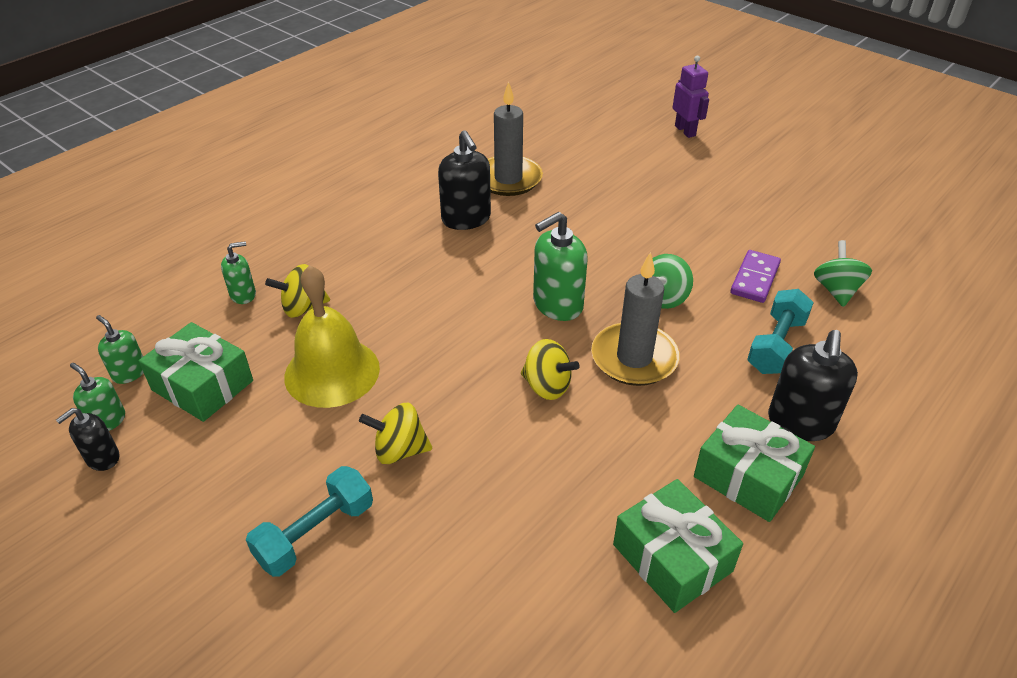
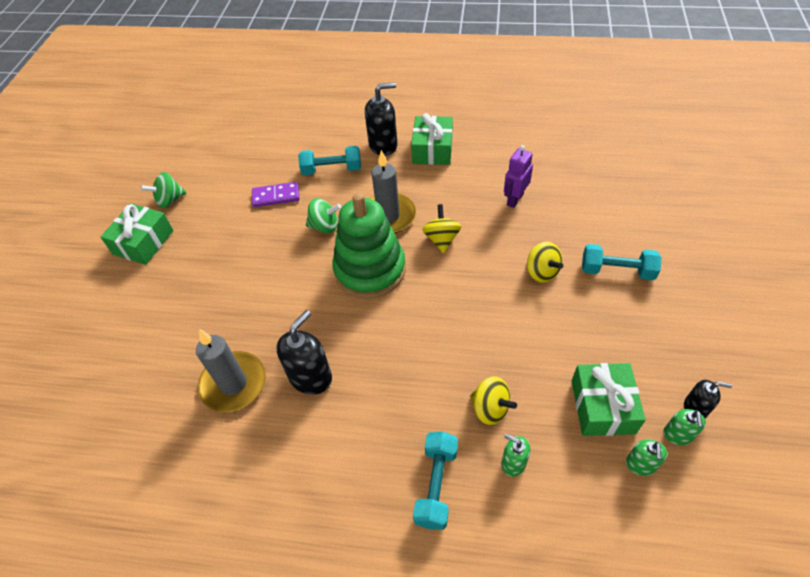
camera: 120 degrees left, 10 degrees up
(287, 245) = (436, 485): none -> turquoise dumbbell
(332, 372) = (524, 343): yellow bell -> none
(557, 305) = (370, 270): green soap dispenser -> green stacking toy
(672, 557) = (498, 154): green gift -> green gift (143, 242)
(685, 131) = (88, 303): purple robot -> purple robot (514, 199)
(836, 290) = (264, 163): green spinning top -> green spinning top (170, 200)

